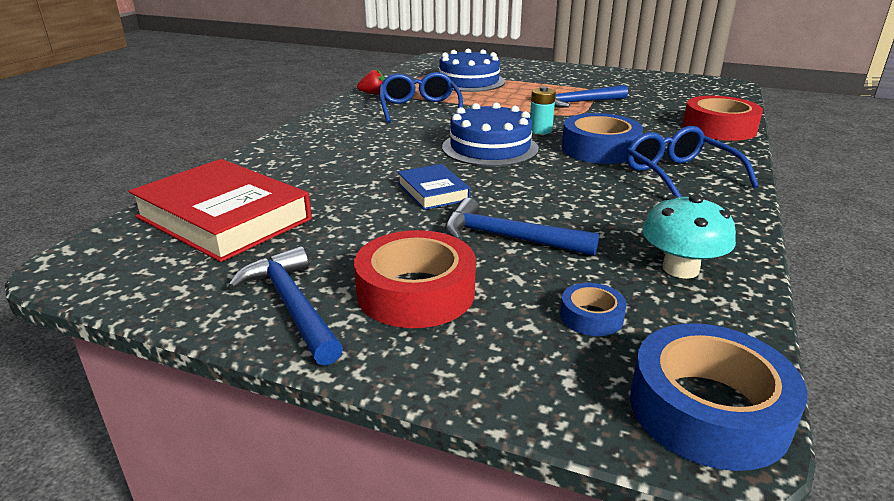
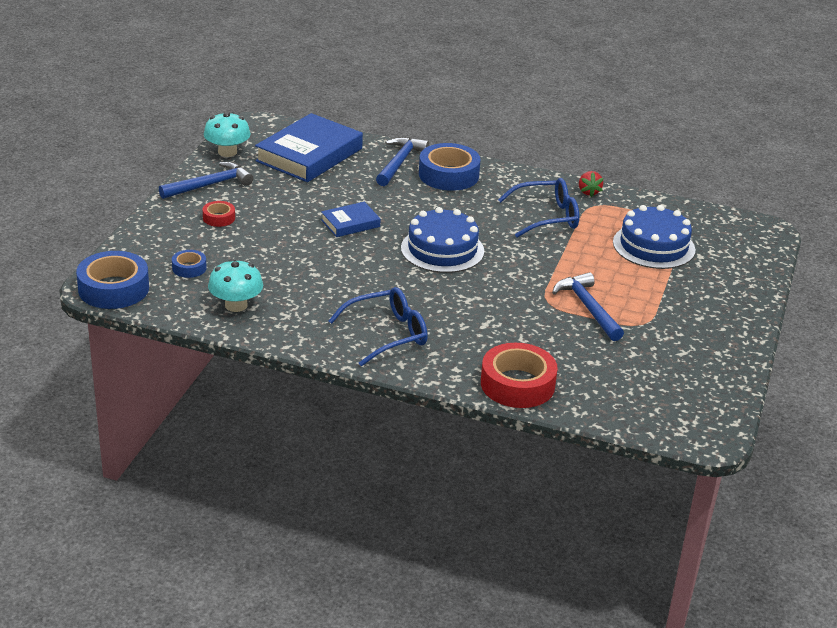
camera: 85 degrees right, 5 degrees up
(168, 291) = (227, 152): none -> turquoise mushroom
(224, 218) = (309, 155): red book -> blue book
(416, 292) = (219, 218): red tape -> red tape, size x0.50
(508, 238) = (279, 249): blue hammer -> blue hammer (399, 162)
(540, 130) = (492, 278): turquoise battery -> none
(599, 149) = (445, 303): blue tape -> blue tape (448, 175)

